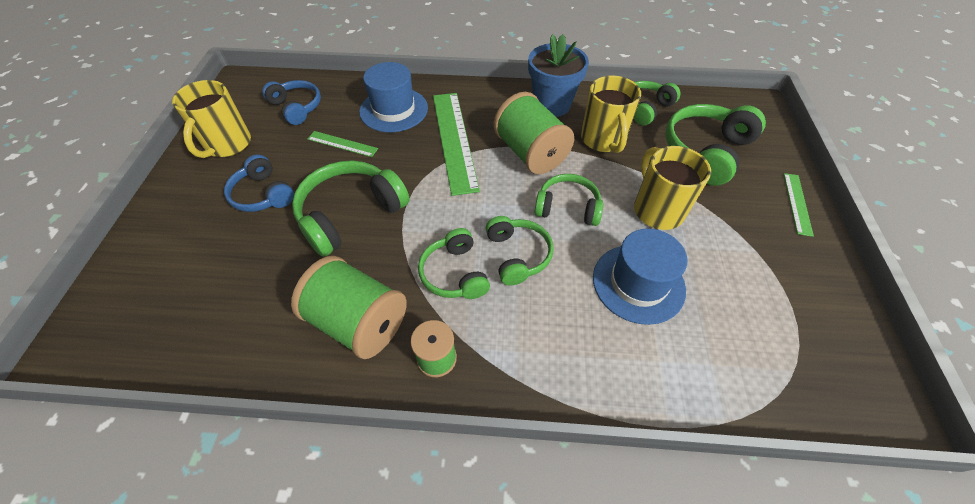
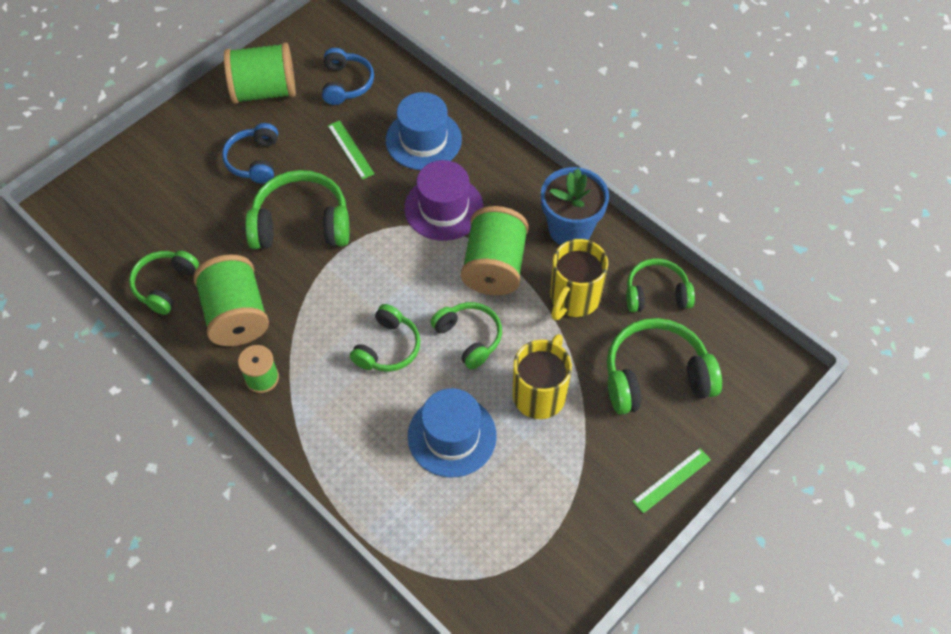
camera: 40 degrees right, 5 degrees up
(227, 145) = (264, 91): yellow mug -> green spool
(454, 140) = (443, 208): green ruler -> purple hat
(454, 273) = (329, 328): green headphones -> green headphones (165, 285)

